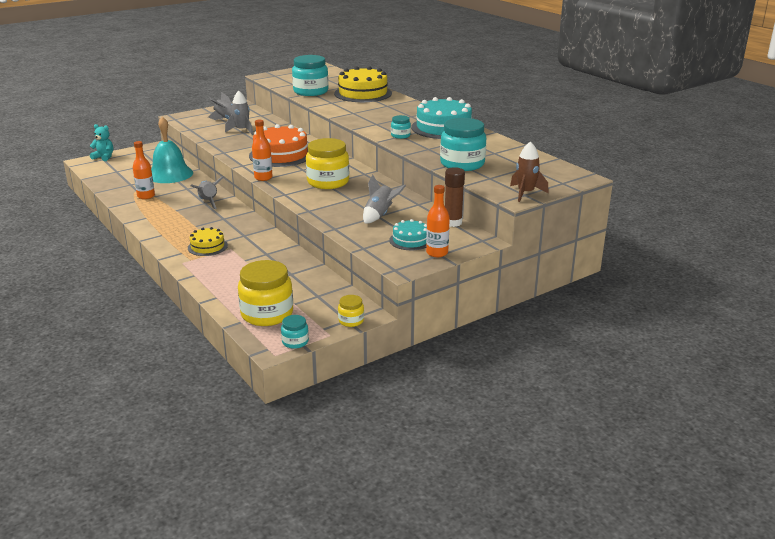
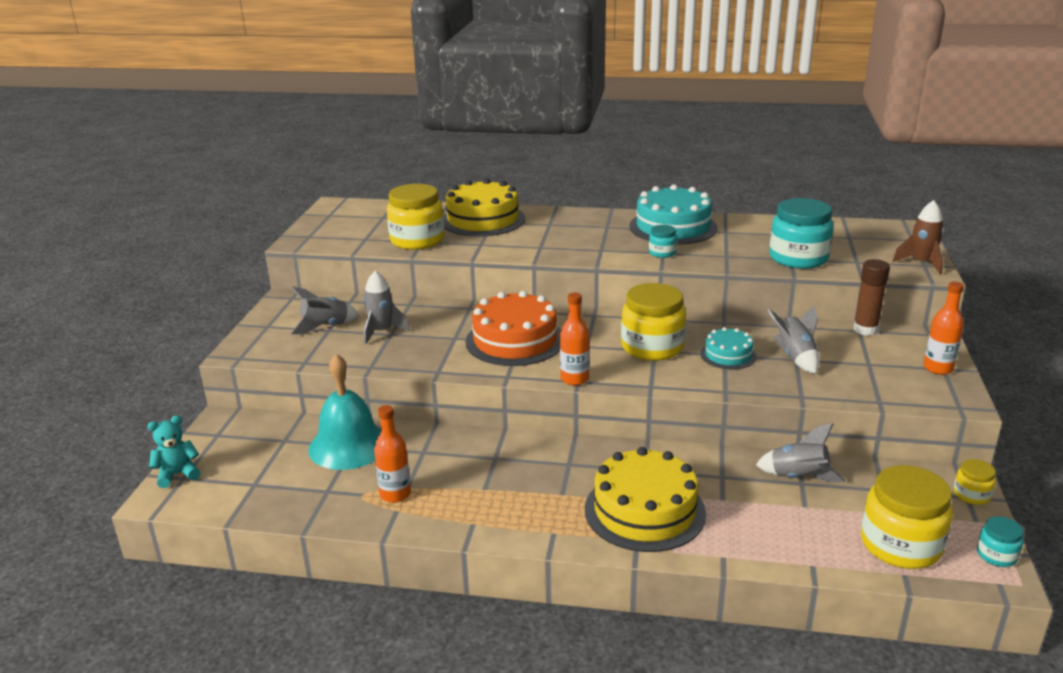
camera: 45 degrees left, 0 degrees up
(207, 246) = (644, 511): yellow cake -> yellow cake, size x1.87
(208, 202) = (497, 454): grey rocket -> grey rocket (798, 477)
(310, 91) = (417, 240): turquoise jar -> yellow jar
(410, 240) = (888, 368): turquoise cake -> turquoise cake (728, 355)

